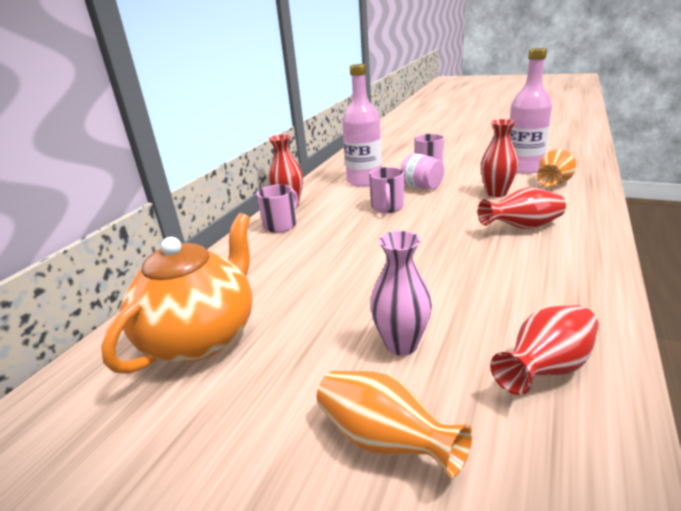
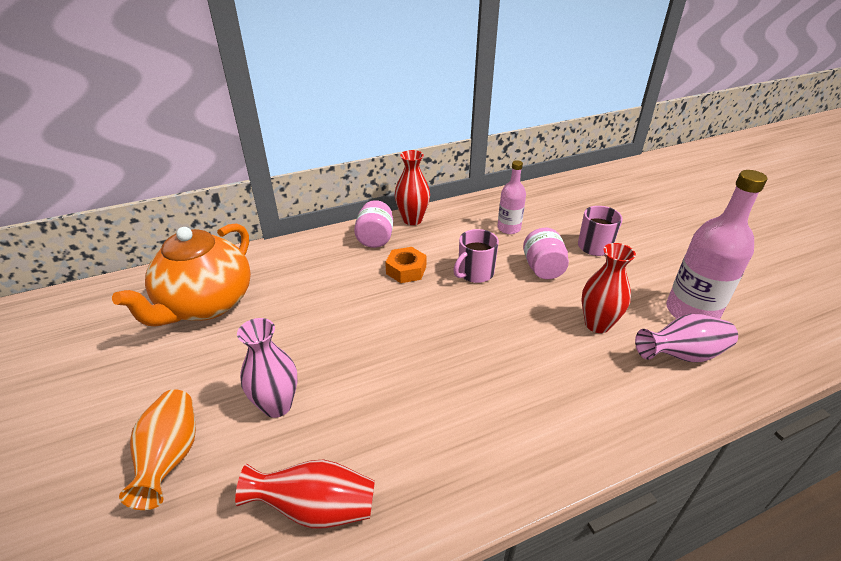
camera: 40 degrees right, 10 degrees up
(202, 336) = (206, 304): orange teapot -> orange teapot turned 135 degrees clockwise
(281, 225) = (375, 238): pink mug -> pink jar
(339, 228) = (406, 270): none -> orange nut
(364, 181) = (509, 228): pink bottle -> pink bottle, size x0.58
(522, 227) = (542, 380): red vase -> none
(553, 184) = (682, 355): orange vase -> pink vase

